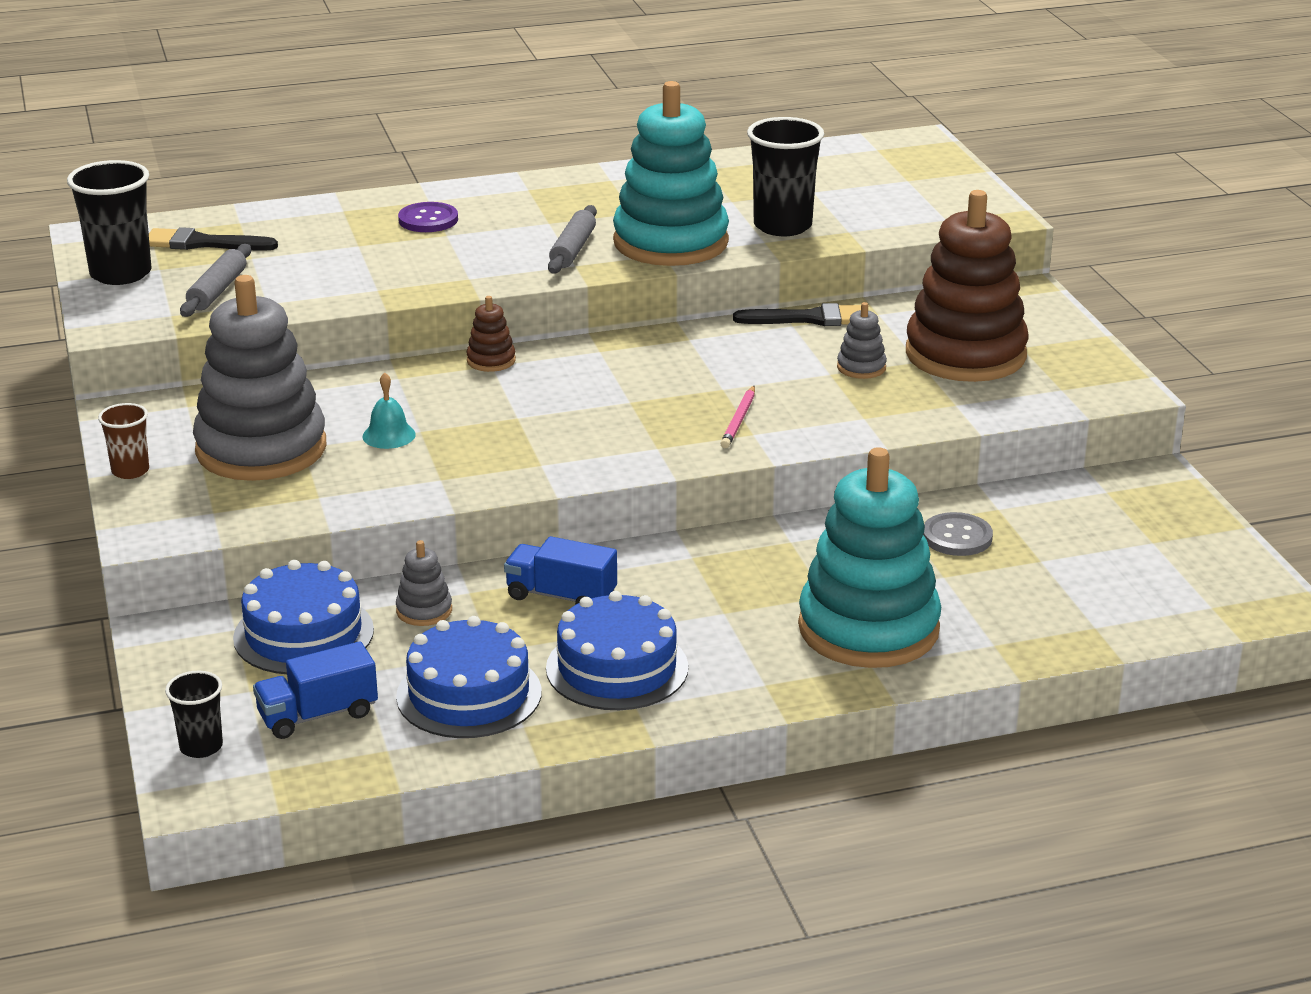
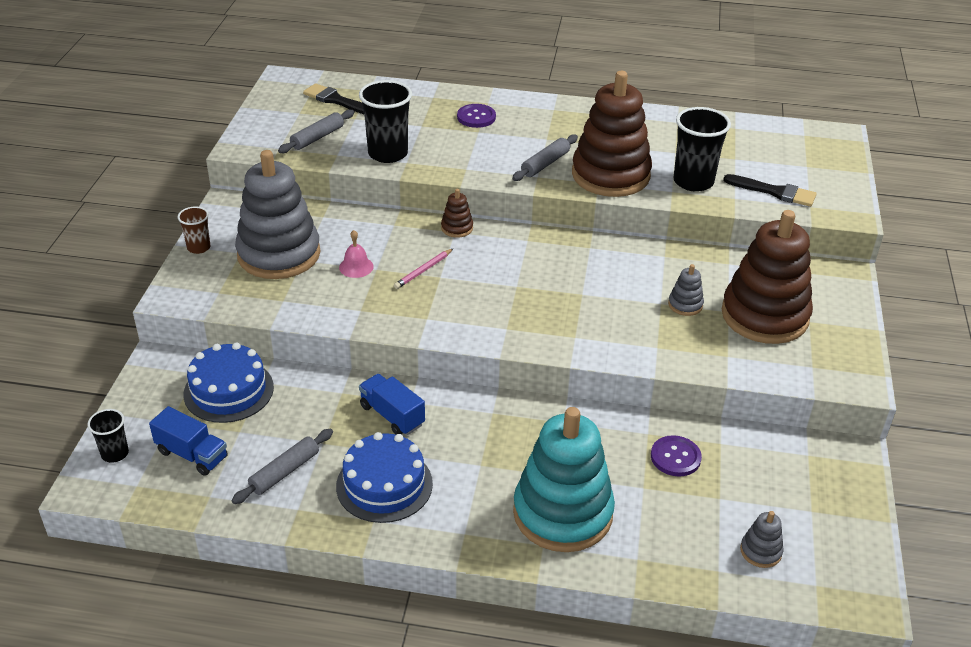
camera: 25 degrees right, 10 degrees up
(121, 274) = (276, 110): black cup -> black cup (388, 154)
(318, 715) = (192, 454): blue truck -> blue truck turned 150 degrees counterclockwise
(389, 435) = (356, 267): turquoise bell -> pink bell
(424, 611) = (306, 397): grey stacking toy -> grey stacking toy (760, 551)
(469, 694) = (285, 472): blue cake -> grey rolling pin
(670, 242) = (610, 175): turquoise stacking toy -> brown stacking toy
(739, 420) = (574, 323): pink pencil -> pink pencil (423, 270)
(810, 318) = (679, 254): black brush -> black brush (774, 192)
(957, 537) = (675, 457): grey button -> purple button

